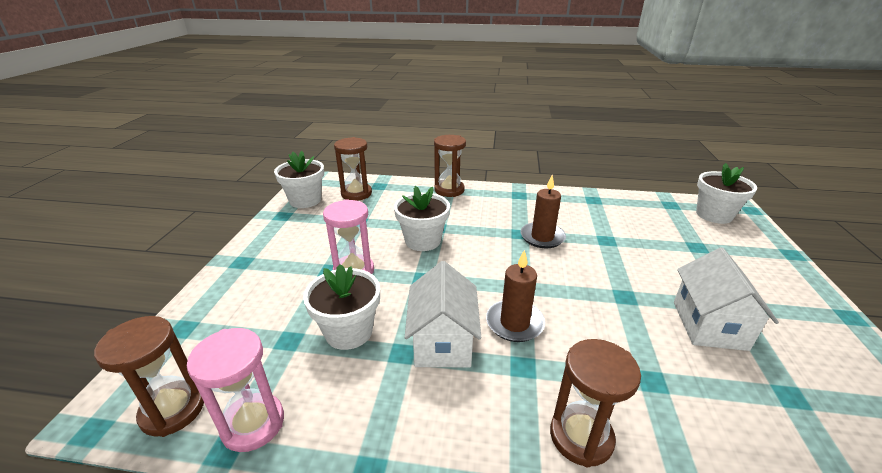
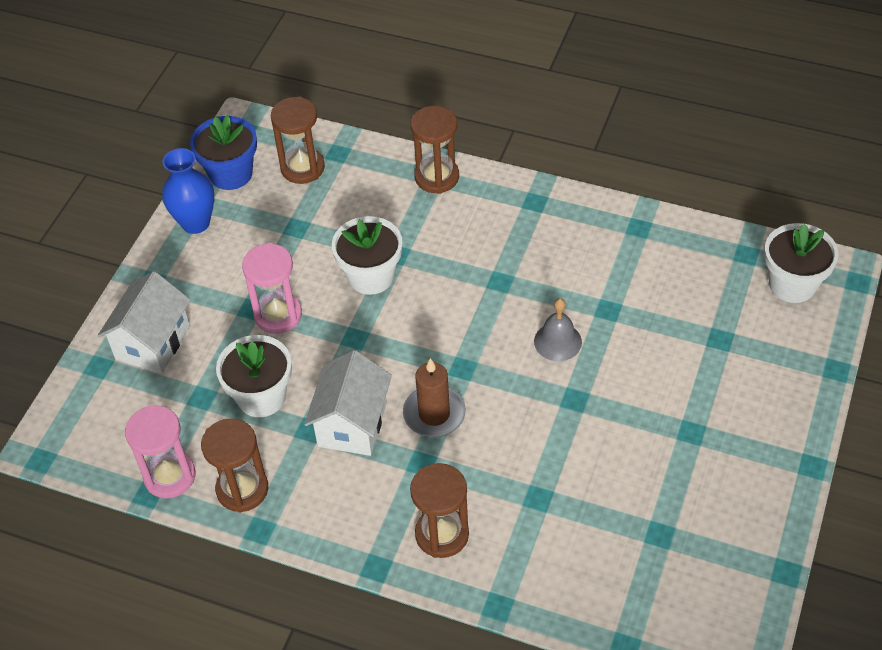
camera: 15 degrees right, 20 degrees up
(173, 410) = (102, 452): brown hourglass -> brown hourglass (242, 489)
(280, 226) = (196, 223): none -> blue vase
(305, 200) = (231, 174): white flower pot -> blue flower pot
(542, 237) = (526, 292): brown candle -> none
(584, 261) = (557, 341): none -> grey bell
(709, 325) = (642, 450): white house -> white house (153, 343)

